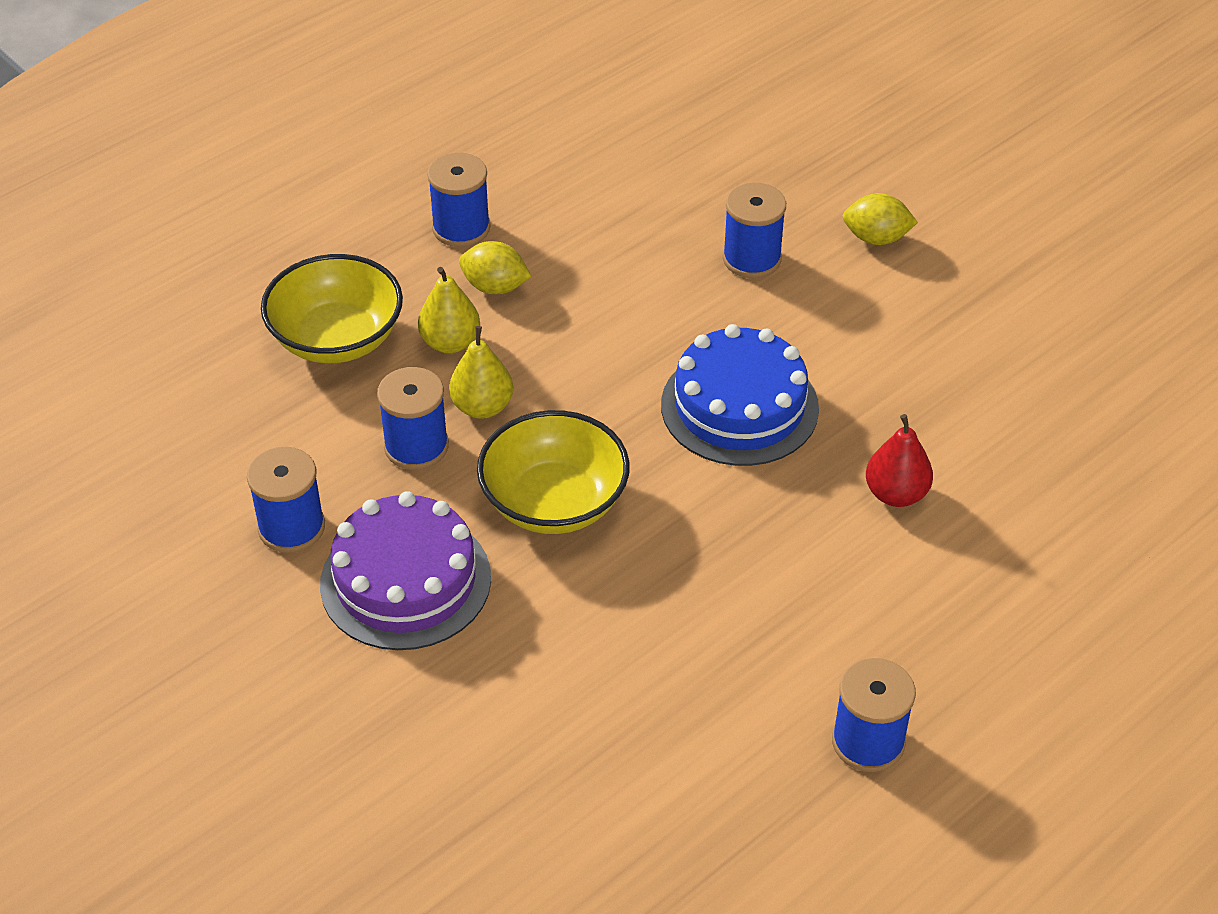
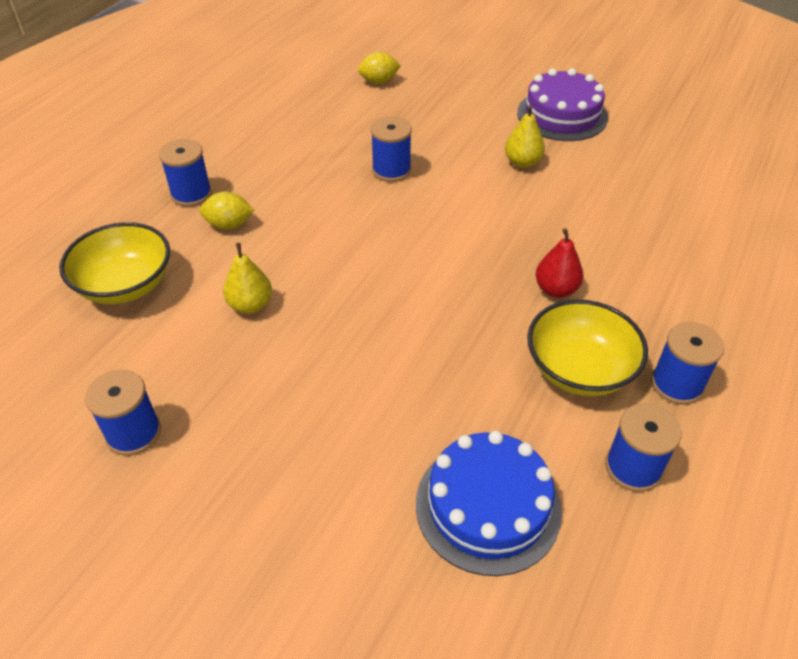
camera: 20 degrees left, 0 degrees up
(405, 581) = (240, 449): purple cake -> purple cake (562, 115)
(416, 446) = (212, 345): blue spool -> blue spool (676, 384)
(450, 342) = (211, 268): yellow pear -> yellow pear (522, 162)
(554, 502) = (329, 357): yellow bowl -> yellow bowl (579, 369)
(739, 406) = (427, 260): blue cake -> blue cake (488, 506)
(876, 238) = (461, 142): yellow lemon -> yellow lemon (379, 81)

